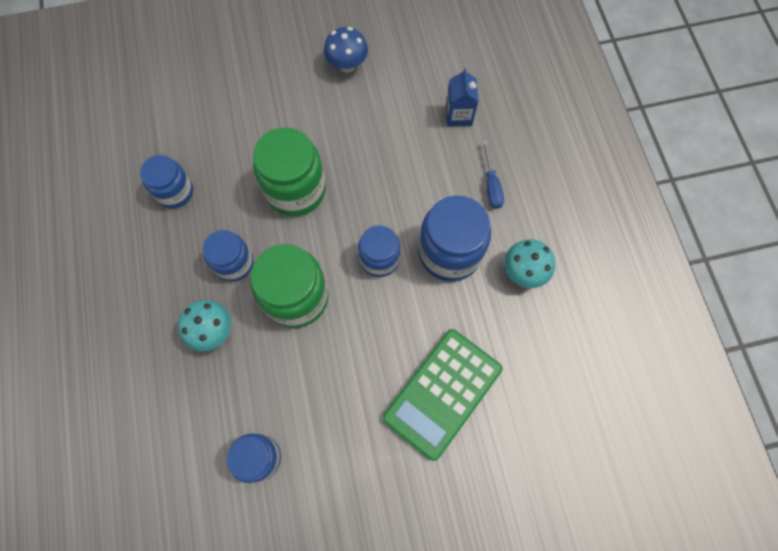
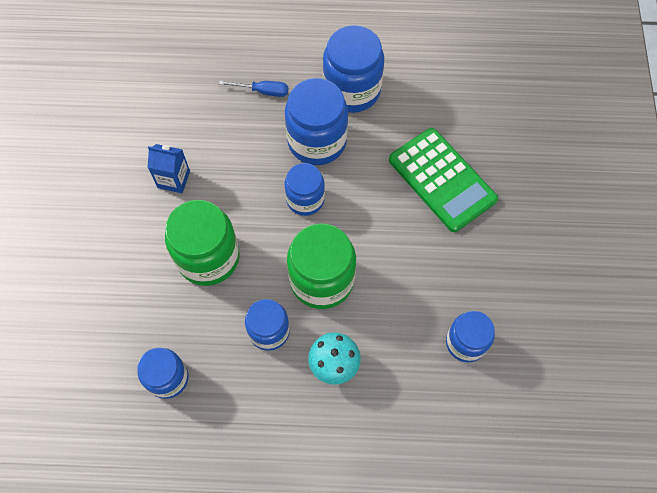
camera: 75 degrees left, 5 degrees down
(347, 65) = (84, 179): blue mushroom -> none
(458, 115) = (181, 97): blue carton -> blue carton (174, 179)
(523, 272) = (352, 90): turquoise mushroom -> blue jar

